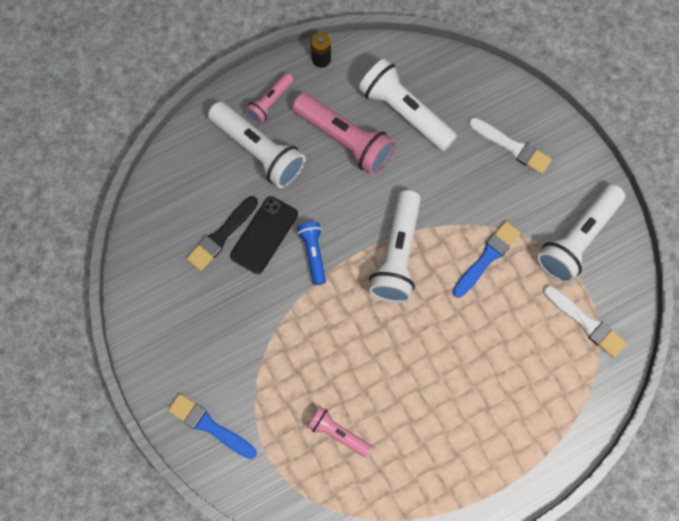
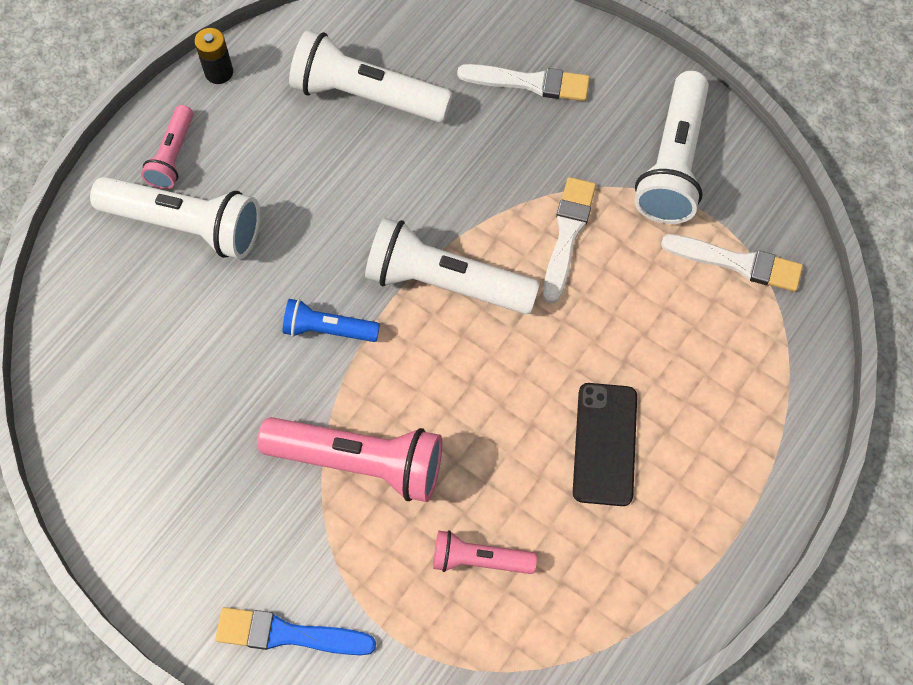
camera: 25 degrees left, 5 degrees down
(221, 235) = (184, 360): black brush -> none
(264, 235) = (246, 333): black phone -> black phone (605, 444)
(313, 254) = (328, 329): blue flashlight -> blue flashlight turned 45 degrees counterclockwise
(344, 140) = (300, 163): pink flashlight -> pink flashlight (360, 462)
(397, 255) = (445, 282): white flashlight -> white flashlight turned 120 degrees clockwise
(487, 257) = (567, 234): blue brush -> white brush

